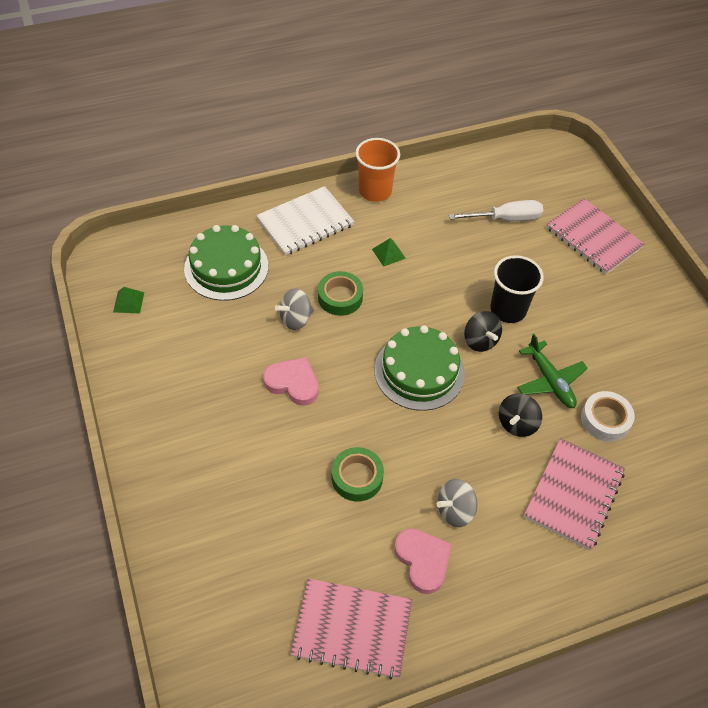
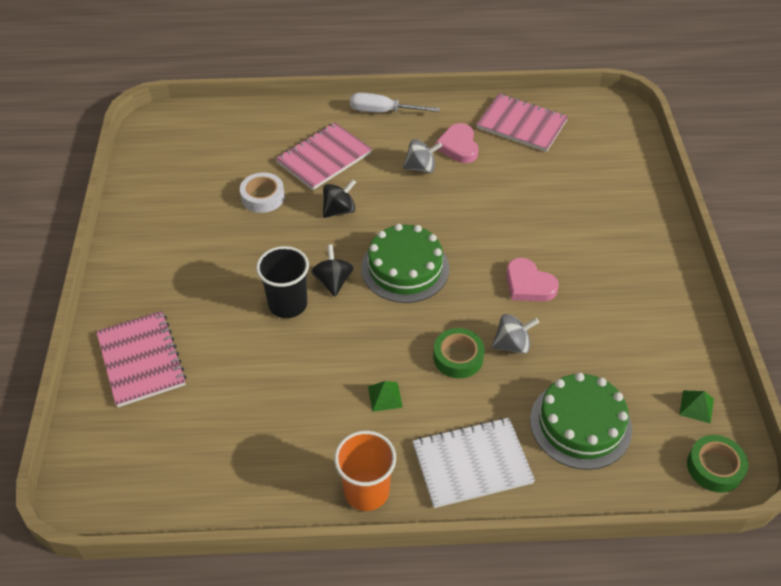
camera: 160 degrees left, 5 degrees down
(357, 477) = (491, 203): green tape -> green tape (714, 467)
(506, 219) = (224, 409): white screwdriver -> white screwdriver (383, 111)
(550, 381) = (289, 234): green plane -> none

